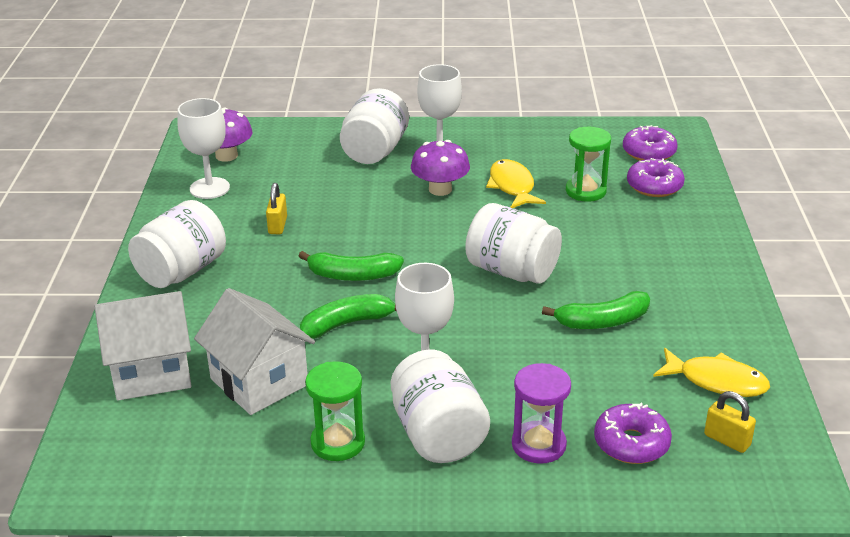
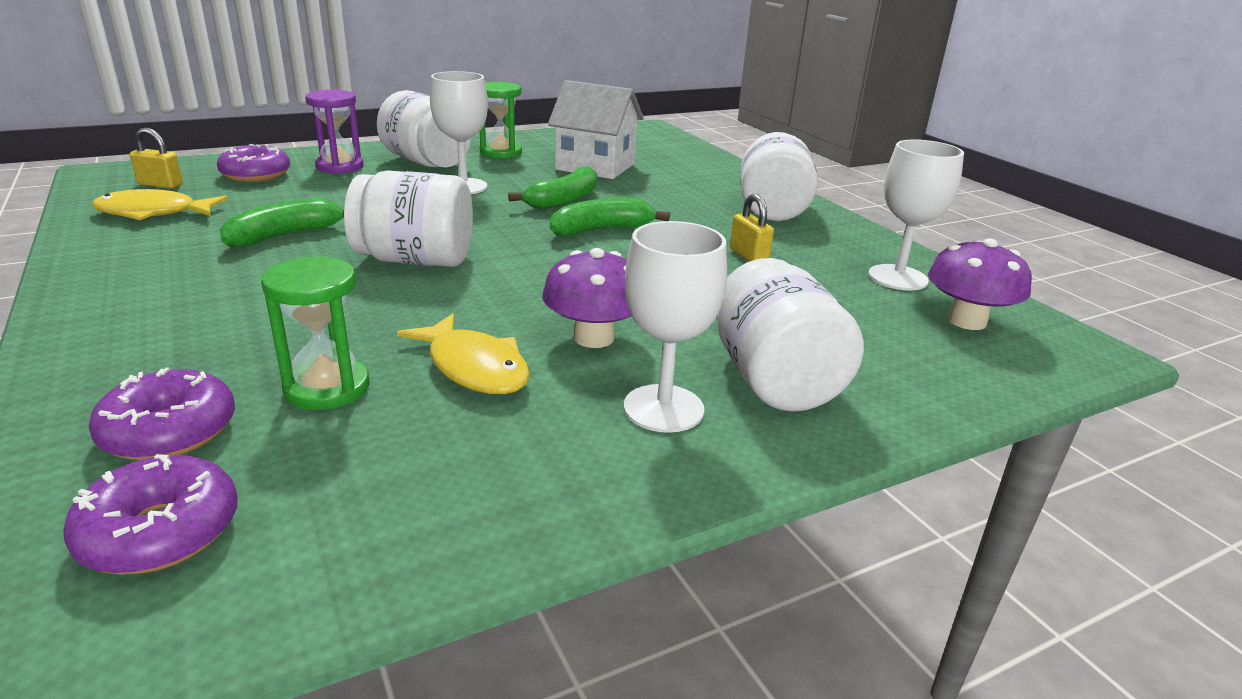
camera: 150 degrees right, 5 degrees down
(151, 373) = (682, 161): white house -> none

